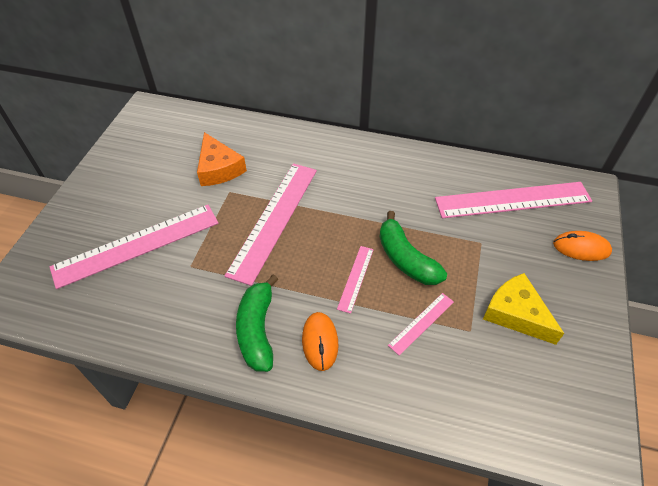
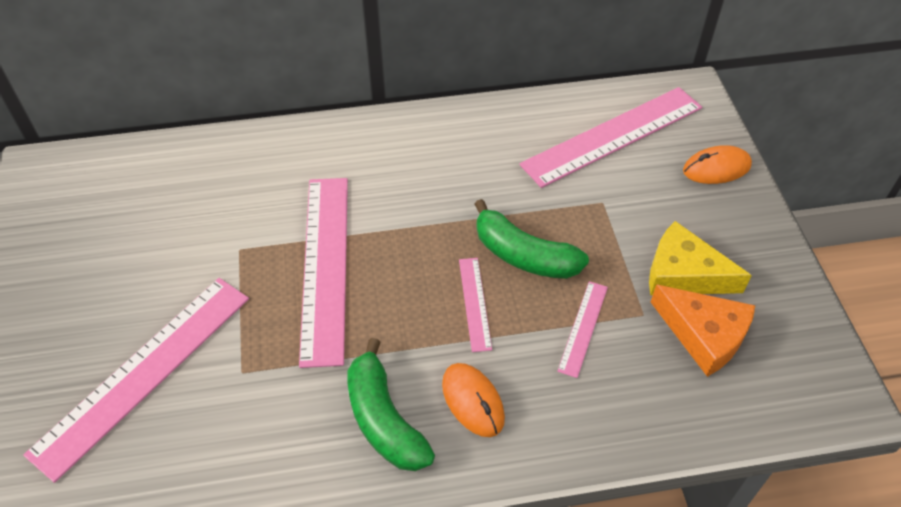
camera: 25 degrees left, 0 degrees up
(219, 168) = (205, 221): orange cheese -> orange cheese (704, 335)

